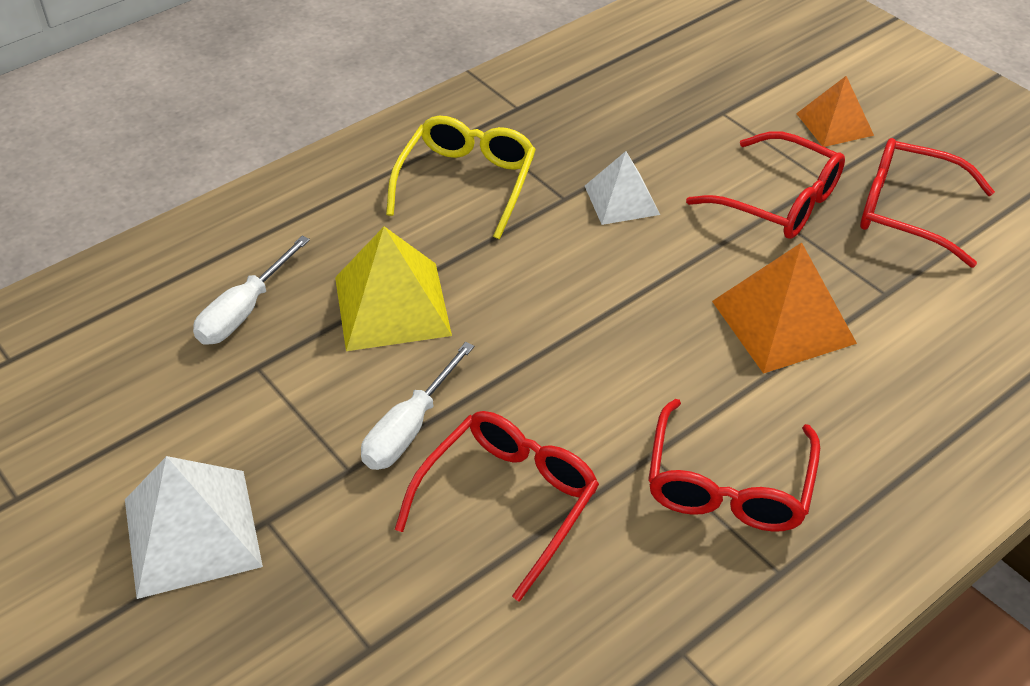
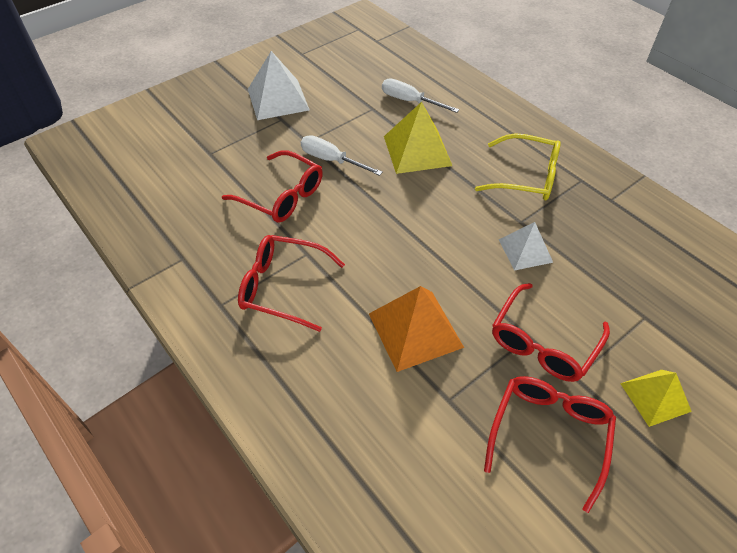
camera: 90 degrees right, 5 degrees up
(834, 124) = (655, 397): orange pyramid -> yellow pyramid

